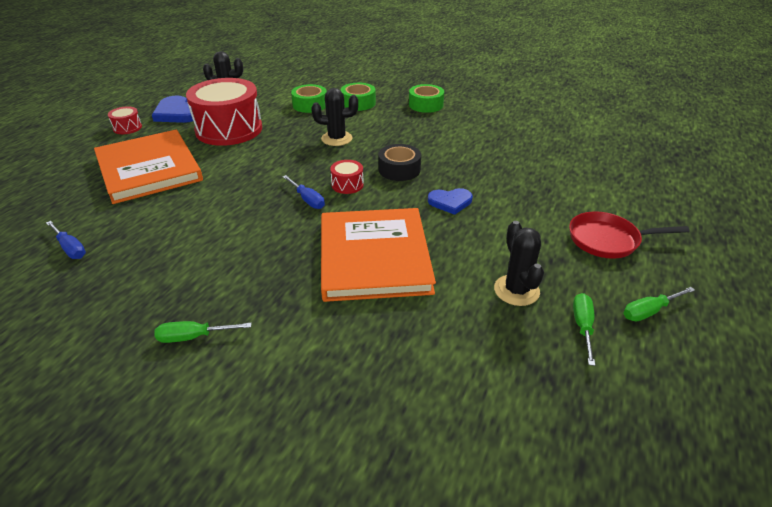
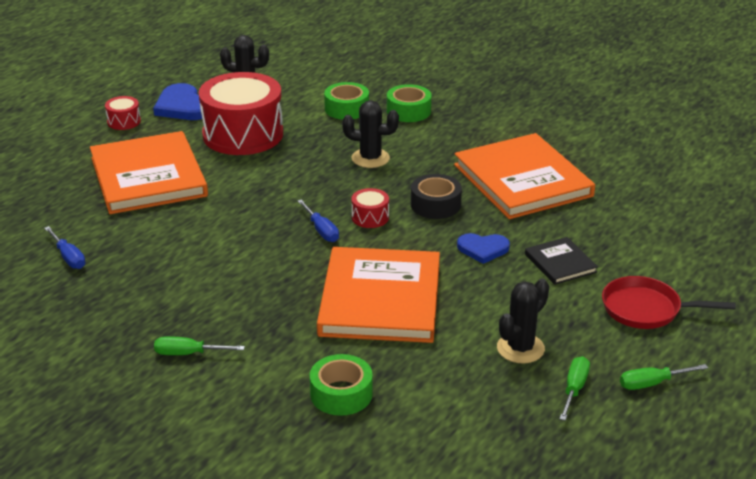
camera: 10 degrees right, 5 degrees down
(426, 105) = (495, 121): green tape -> green tape (341, 394)
(462, 145) = (522, 180): none -> orange book
(516, 290) = (520, 348): black cactus -> black cactus turned 45 degrees clockwise
(519, 207) = (560, 263): none -> black book

